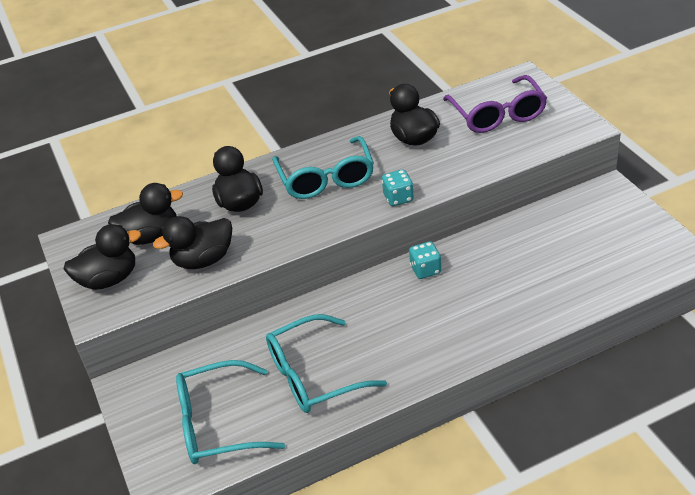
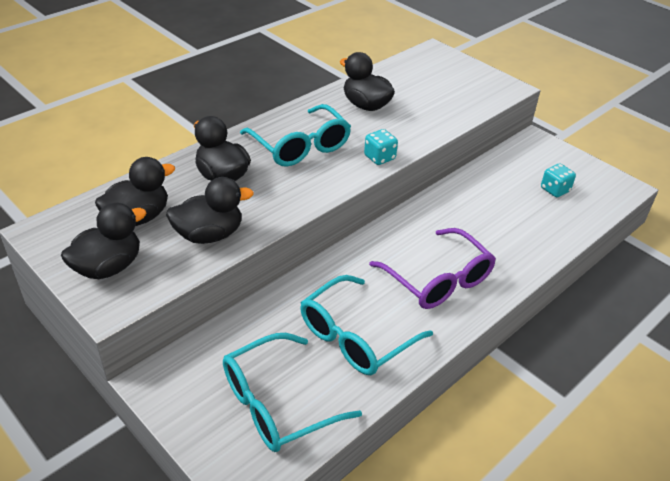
camera: 25 degrees left, 0 degrees up
(203, 260) = (209, 235): black duck -> black duck turned 150 degrees counterclockwise
(425, 270) = (414, 223): turquoise dice -> turquoise dice (555, 190)
(497, 115) = (430, 82): purple glasses -> purple glasses (438, 280)

